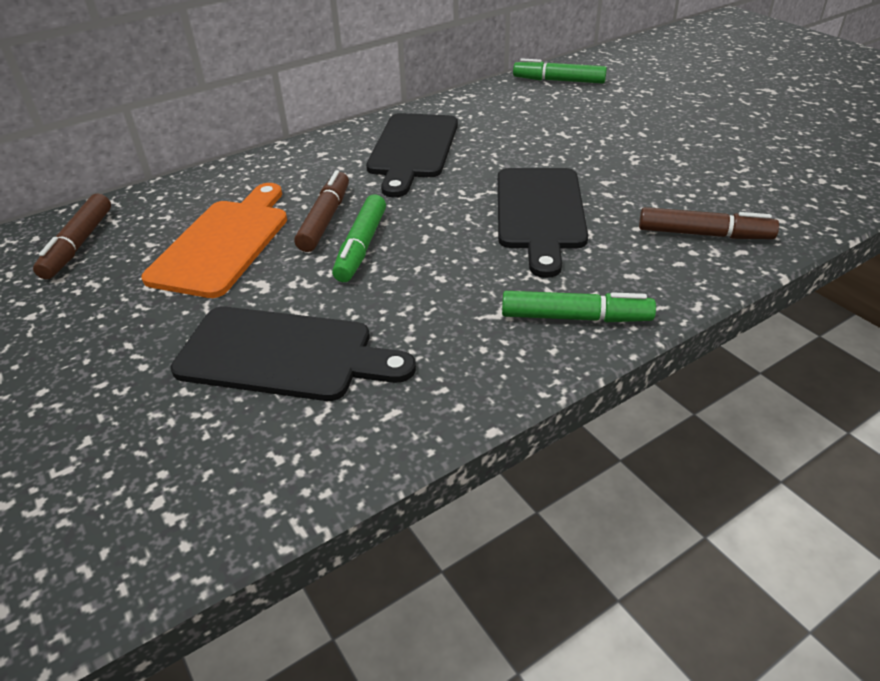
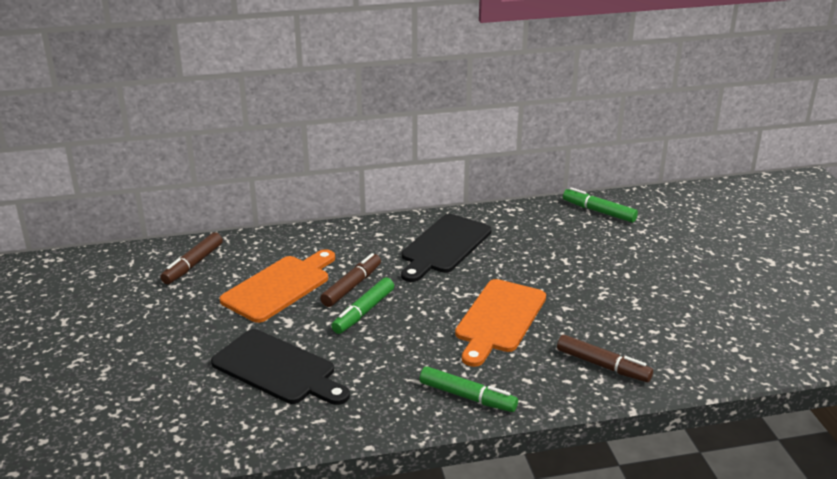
camera: 20 degrees right, 10 degrees down
(540, 213) = (499, 319): black cutting board -> orange cutting board

